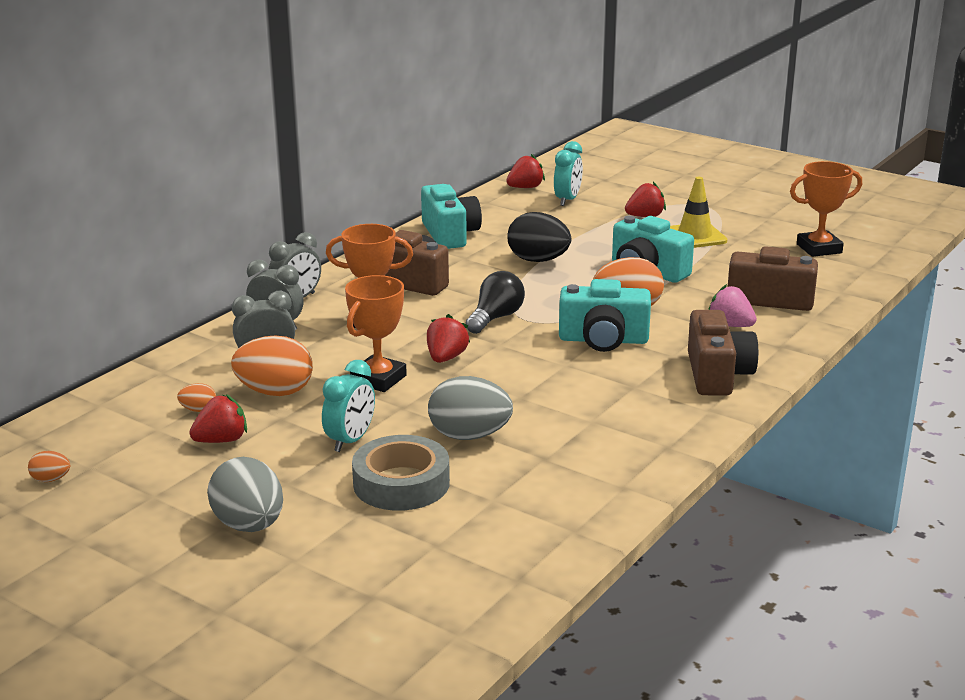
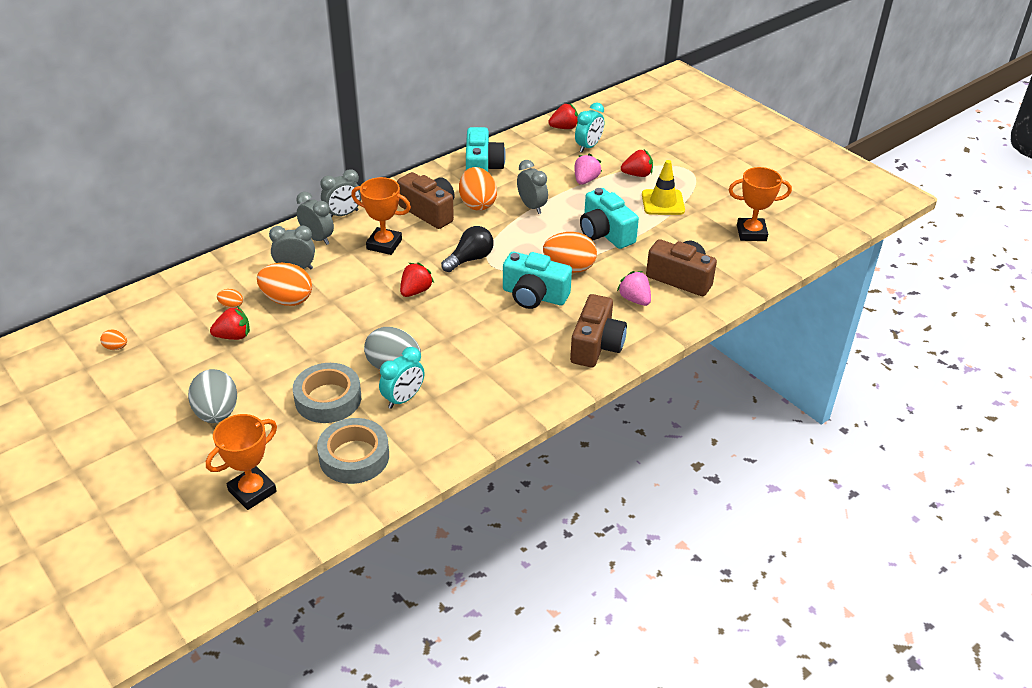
camera: 15 degrees right, 15 degrees up
(350, 441) = (314, 354): turquoise clock -> turquoise clock (403, 399)
(378, 379) = (360, 302): orange trophy -> orange trophy (252, 491)
(467, 267) = (477, 204): none -> orange egg
(480, 537) = (354, 457): none -> grey tape
(538, 260) = (531, 206): black egg -> grey clock
(587, 229) = (585, 180): none -> pink strawberry

